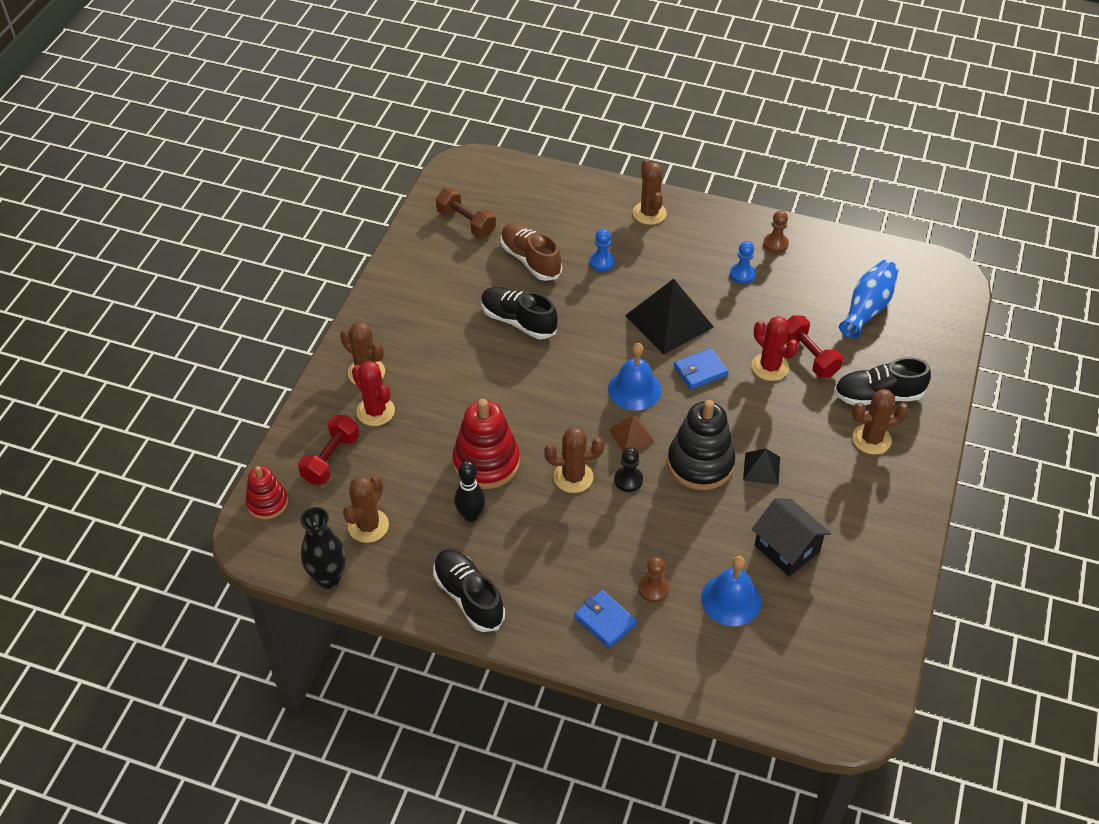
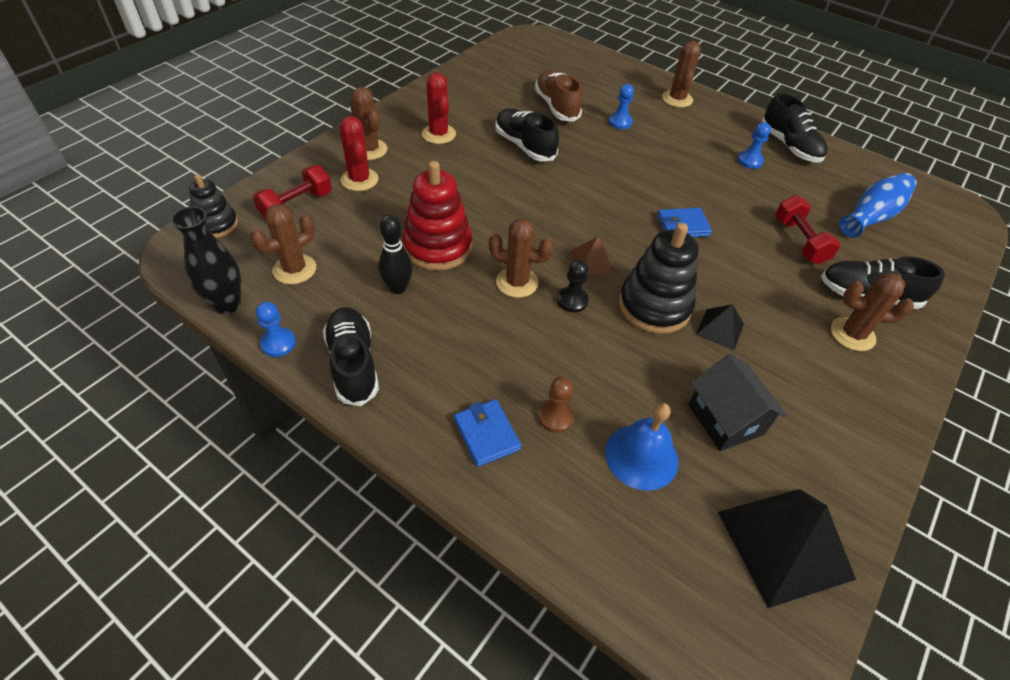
camera: 15 degrees right, 0 degrees up
(267, 503) = (217, 224): red stacking toy -> black stacking toy
(395, 599) = (278, 343): none -> blue pawn
(466, 223) = (514, 70): brown dumbbell -> none
(634, 389) = (611, 224): blue bell -> none
(669, 321) = (666, 179): black pyramid -> black pyramid (784, 545)
(770, 367) = (756, 240): red cactus -> red cactus (438, 134)
(775, 244) = (789, 146): brown pawn -> black shoe

